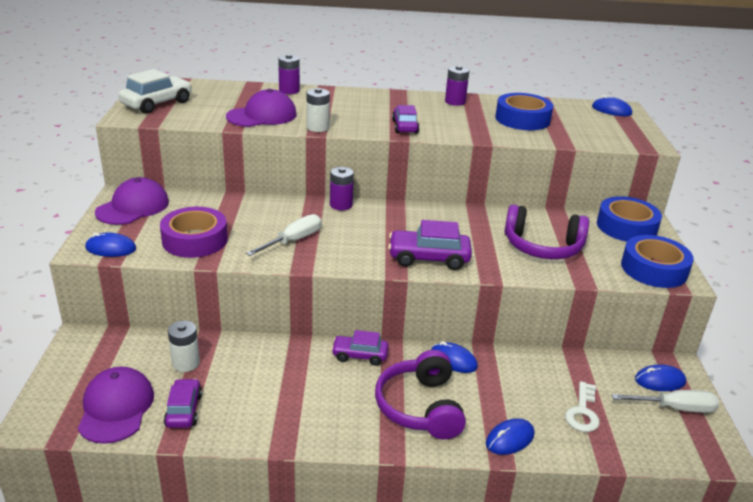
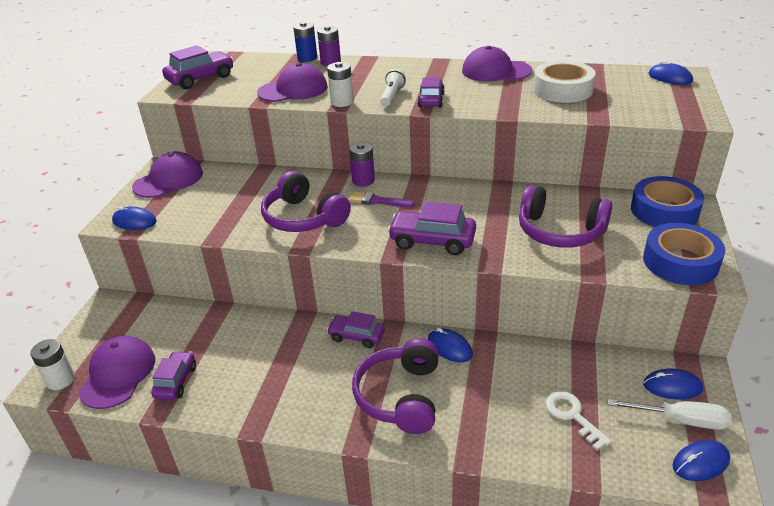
camera: 15 degrees right, 5 degrees up
(157, 103) = (201, 79): white car -> purple car
(186, 363) = (192, 334): white battery -> white battery (61, 380)
(195, 240) = (212, 215): purple tape -> none
(263, 86) = (307, 58): none -> blue battery
(293, 240) = (303, 218): white screwdriver -> purple headphones
(362, 223) = (378, 201): none -> purple brush
(365, 123) = (392, 96): none -> white flashlight
(455, 102) = (496, 71): purple battery -> purple cap
(510, 439) = (483, 439): blue mouse -> blue mouse (700, 462)
(522, 119) = (562, 90): blue tape -> white tape
(582, 412) = (572, 416): white key -> white key turned 120 degrees clockwise

